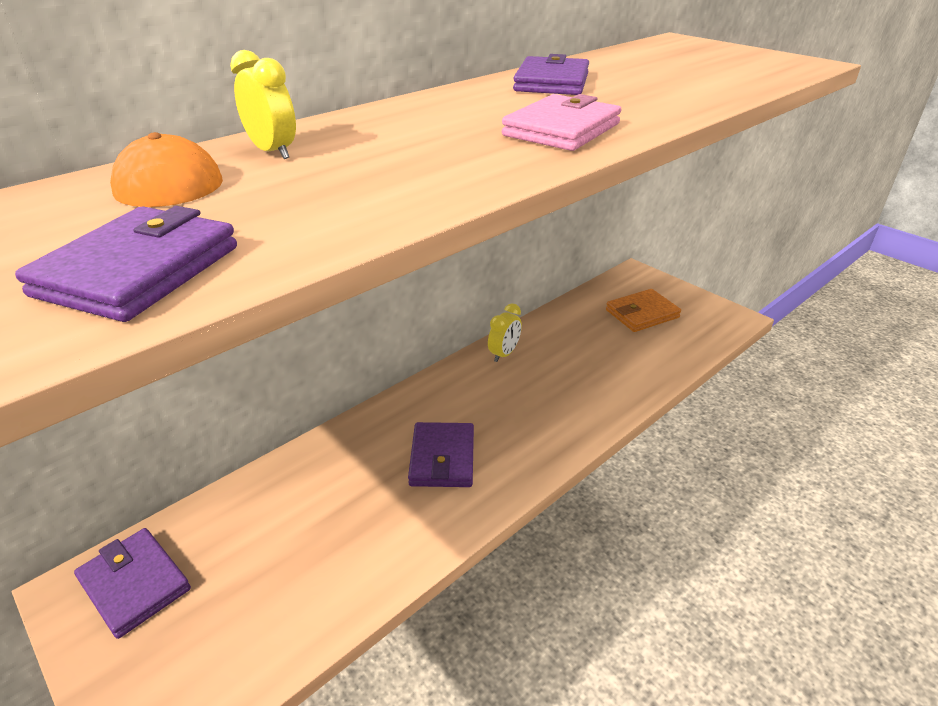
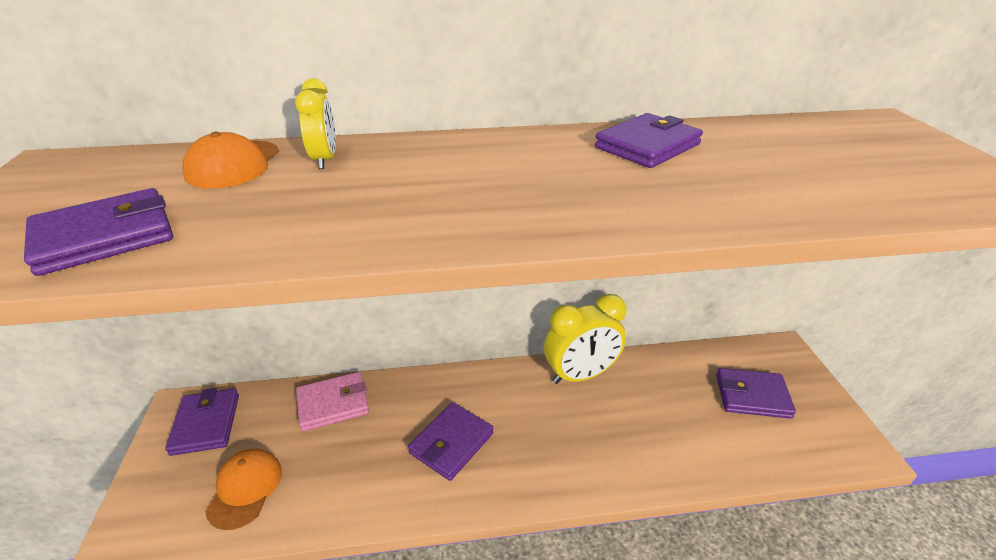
camera: 35 degrees right, 0 degrees up
(260, 611) = (245, 489): none -> orange cap
(504, 354) = (580, 375): yellow clock -> yellow clock, size x1.87
(561, 130) = (565, 205): pink wallet -> pink wallet (333, 404)
(642, 314) = (752, 396): orange wallet -> purple wallet

